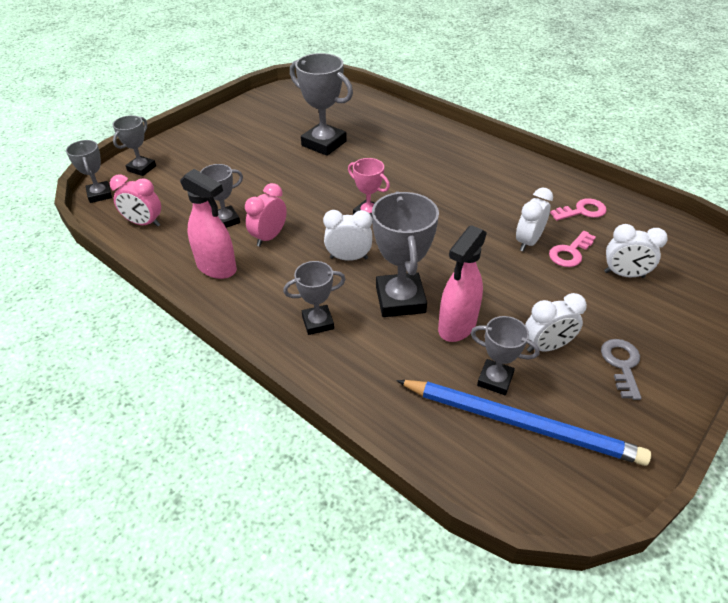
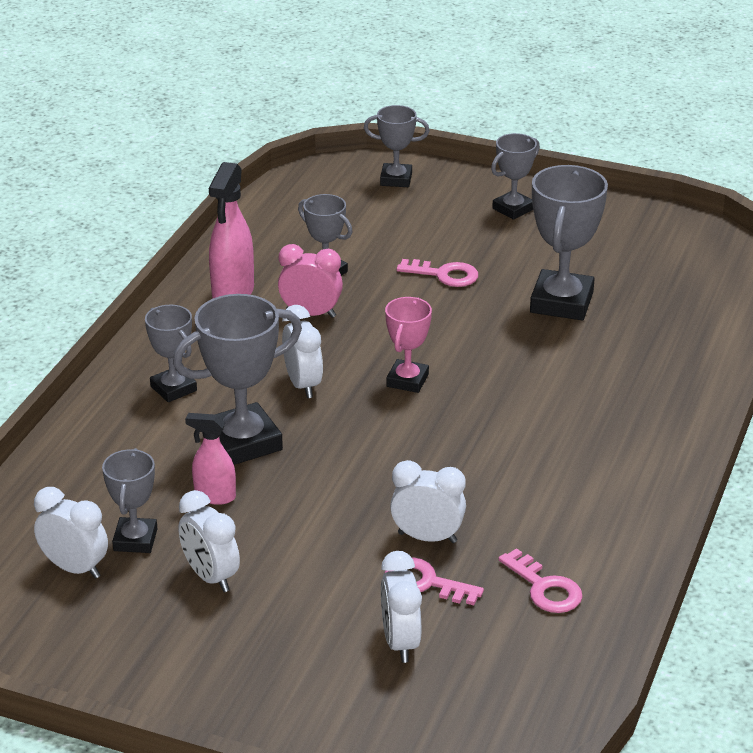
camera: 70 degrees right, 10 degrees down
(99, 195) = (323, 170): grey trophy -> grey trophy (513, 209)
(144, 223) = (286, 218): pink clock -> none
(265, 175) = (444, 275): none -> pink key
(457, 326) = (214, 496): pink spray bottle -> pink spray bottle, size x0.60
(521, 423) = (75, 568): blue pencil -> white clock
(621, 364) = (205, 647): grey key -> none

